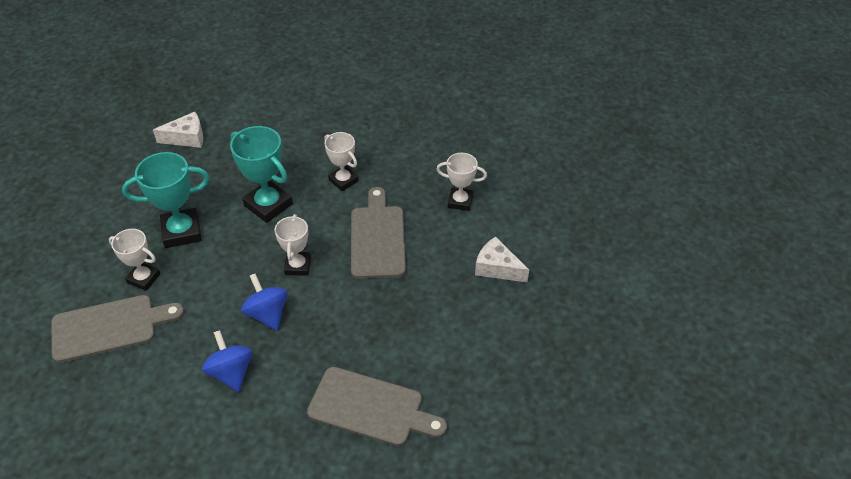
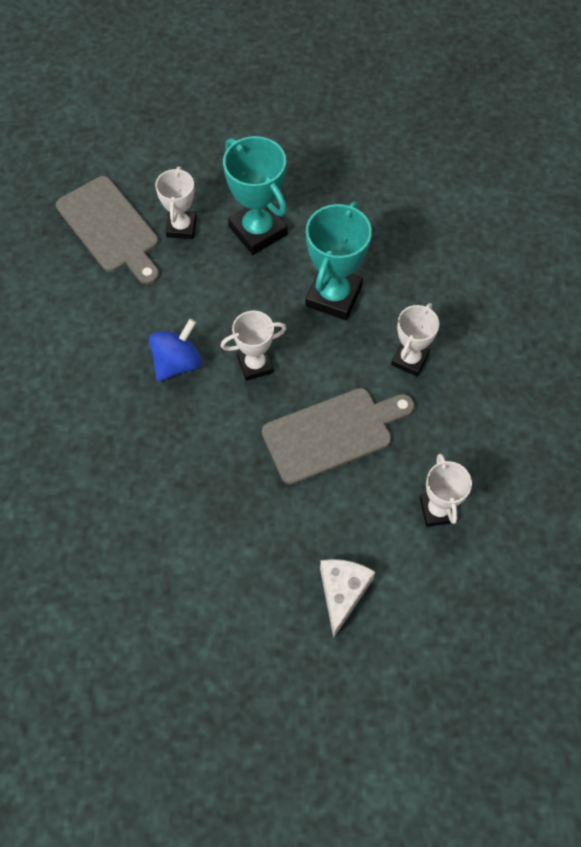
camera: 70 degrees right, 15 degrees up
(187, 138) = (399, 169): white cheese -> none
(231, 372) = (92, 361): blue spinning top -> none
(371, 408) = (89, 516): grey cutting board -> none

